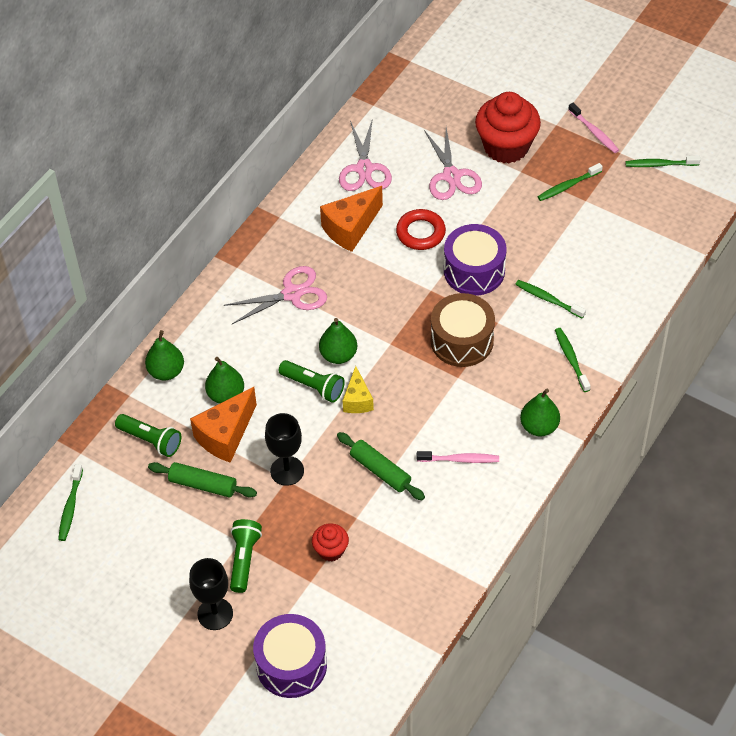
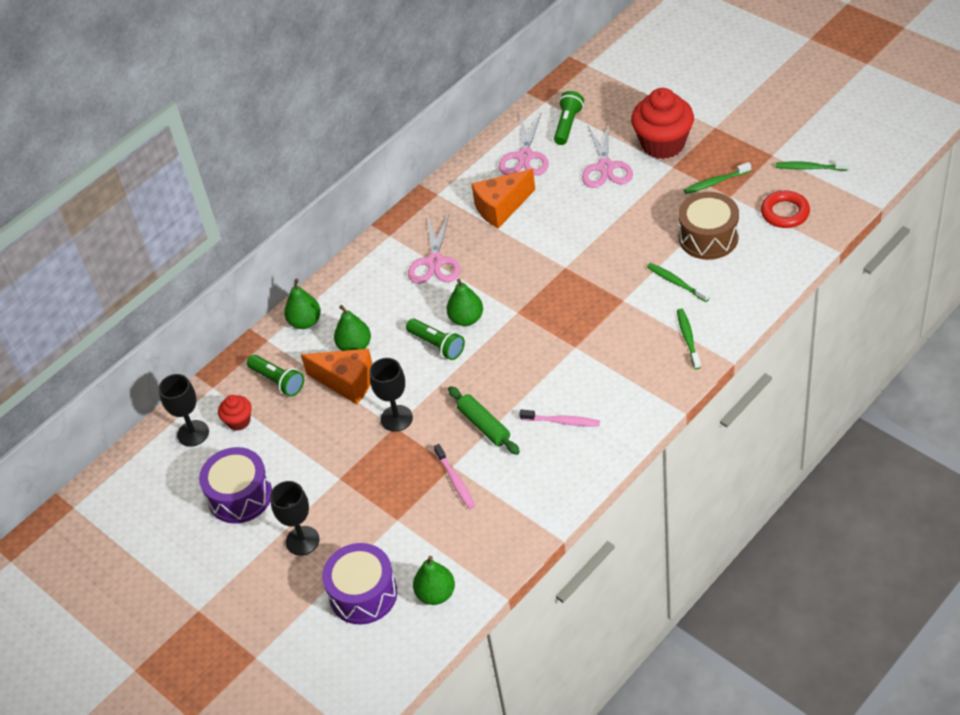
camera: 15 degrees right, 5 degrees down
(70, 506) = (193, 433): green toothbrush -> black goblet
(203, 485) = (316, 424): green rolling pin -> none
(226, 435) = (347, 382): orange cheese -> orange cheese turned 120 degrees counterclockwise
(244, 559) = (340, 494): green flashlight -> green flashlight (568, 125)
(292, 294) = (435, 262): pink scissors -> pink scissors turned 105 degrees clockwise
(331, 550) = (422, 493): red cupcake -> red cupcake (239, 421)
(357, 400) = (476, 360): yellow cheese -> none
(420, 233) = (566, 215): red ring -> red ring (785, 213)
(462, 341) = (585, 314): brown drum -> brown drum (708, 237)
(474, 271) = (610, 252): purple drum -> purple drum (240, 496)
(539, 427) = (644, 397): green pear -> green pear (436, 594)
(594, 132) = (750, 135): pink toothbrush -> pink toothbrush (455, 480)

